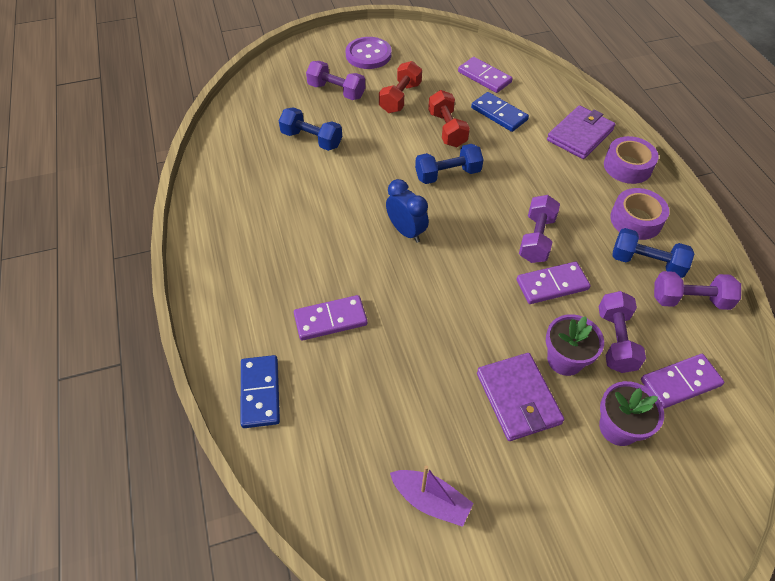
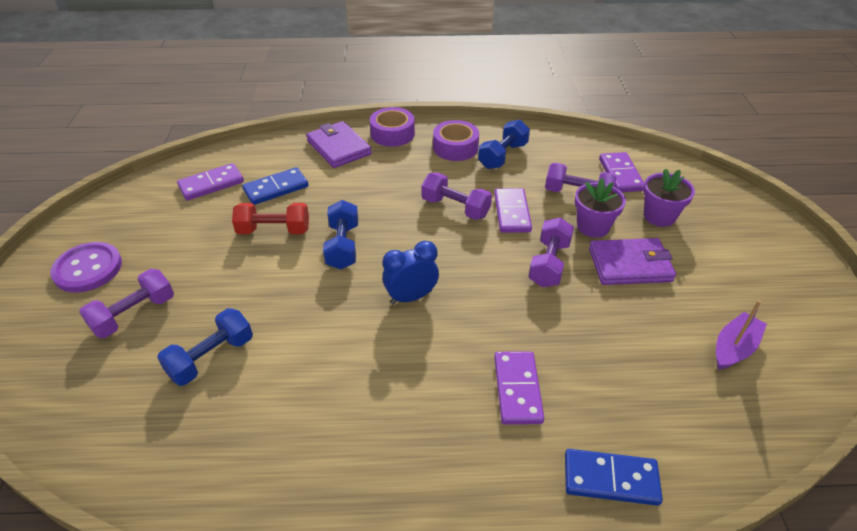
camera: 75 degrees left, 10 degrees down
(400, 98) = (194, 257): red dumbbell -> none
(689, 300) = (545, 147): purple dumbbell -> purple dumbbell (549, 264)

